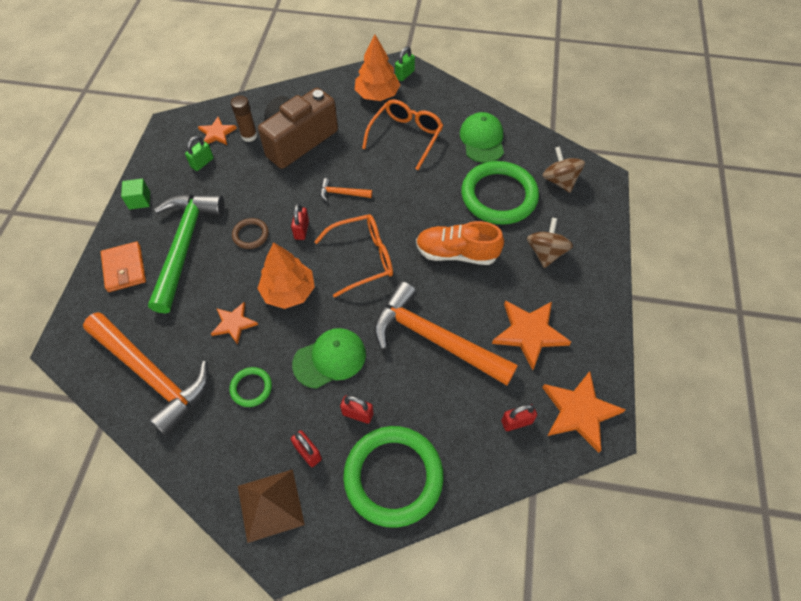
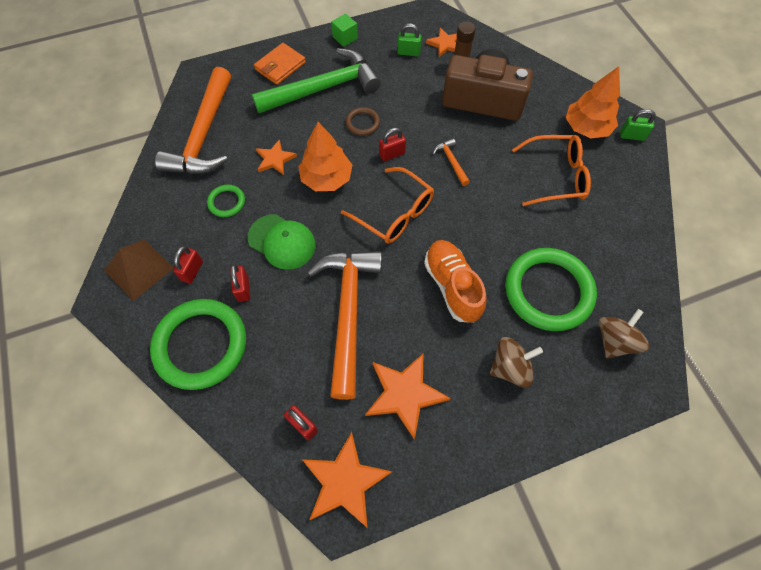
camera: 60 degrees right, 5 degrees up
(482, 140) = (607, 242): green cap -> none

